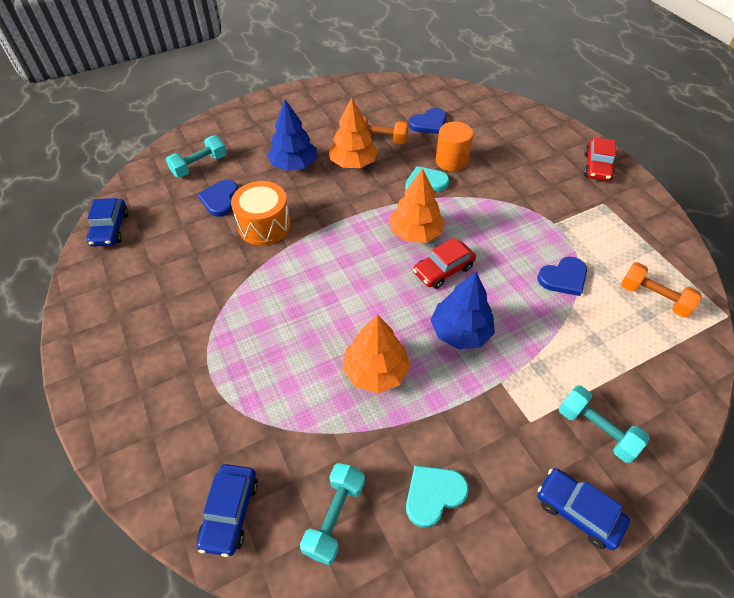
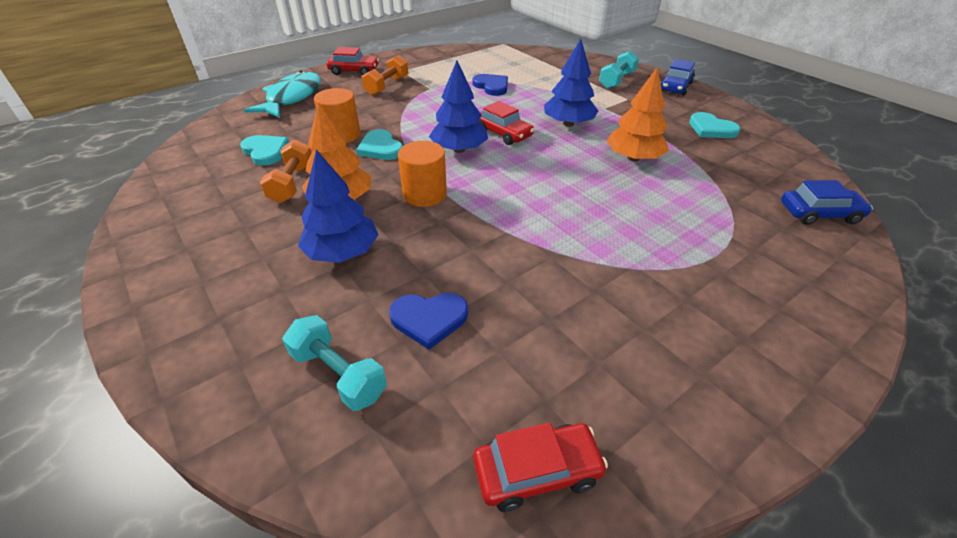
camera: 100 degrees left, 10 degrees down
(110, 229) = (537, 471): blue car -> red car
(264, 226) = (475, 258): orange drum -> none
(334, 517) = (767, 164): turquoise dumbbell -> none
(348, 206) = (424, 194): none -> orange cylinder
(415, 233) = (459, 149): orange tree -> blue tree
(429, 123) = (265, 151): blue heart -> turquoise heart
(527, 129) = (292, 98): none -> turquoise fish
(653, 298) = (498, 60): orange dumbbell -> orange dumbbell (387, 86)

